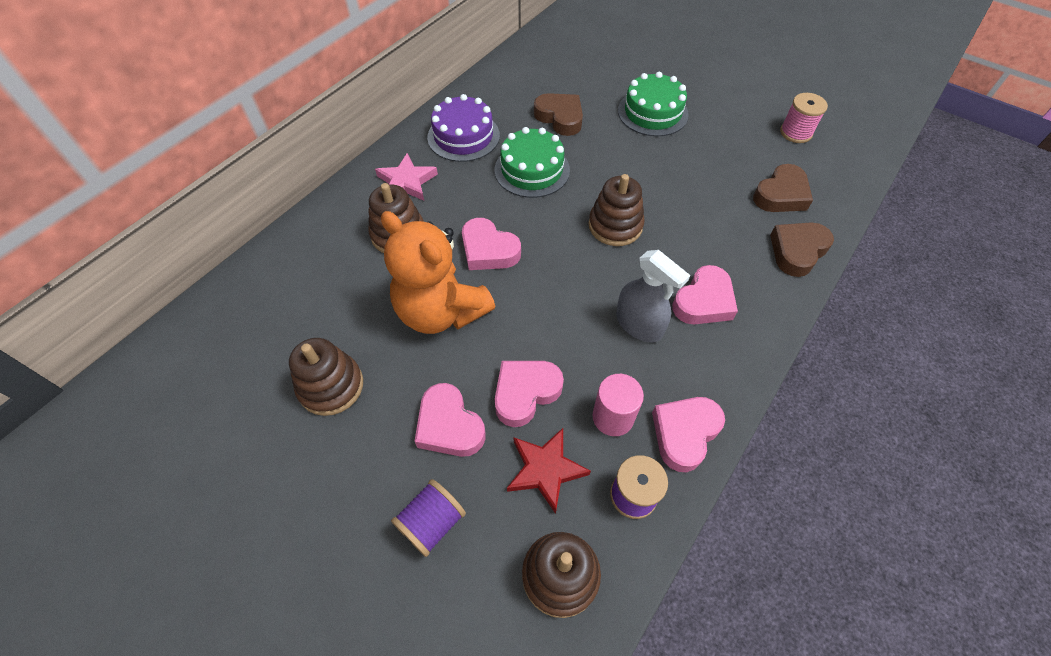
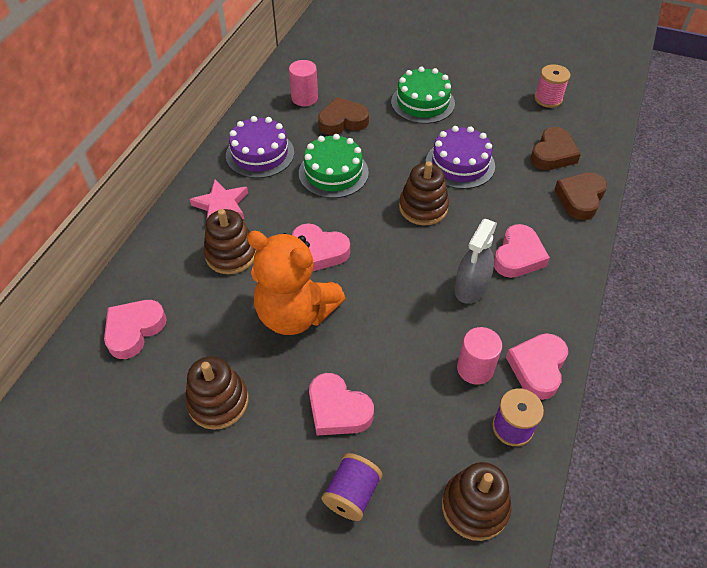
camera: 15 degrees left, 5 degrees down
(525, 393) = (394, 366): pink heart -> pink heart (134, 330)
(529, 87) = (304, 98): none -> pink cylinder
(545, 469) = (433, 425): red star -> none
(560, 117) = (342, 121): brown heart -> brown heart turned 45 degrees counterclockwise
(639, 324) = (471, 287): grey spray bottle -> grey spray bottle turned 90 degrees clockwise
(671, 186) = (460, 164): none -> purple cake

